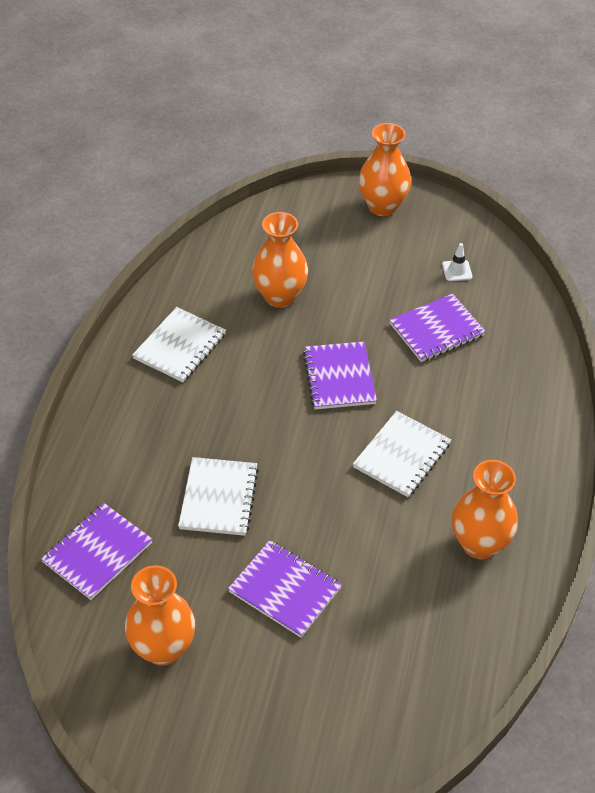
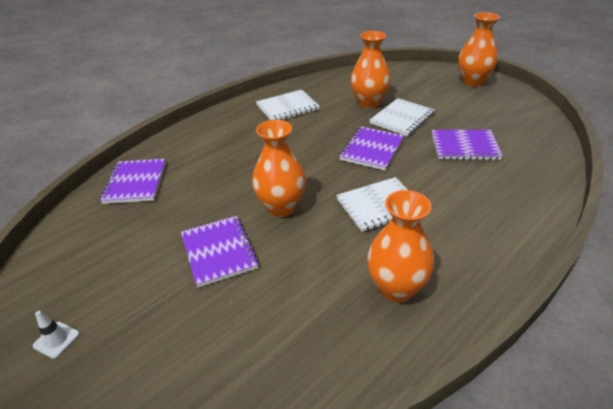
camera: 35 degrees right, 10 degrees down
(97, 552) = (135, 182): purple notebook -> purple notebook turned 75 degrees counterclockwise
(163, 648) = (108, 250): orange vase -> orange vase (281, 207)
(218, 498) = (233, 183): white notebook -> white notebook (402, 118)
(457, 271) = (504, 122): white traffic cone -> white traffic cone (56, 340)

